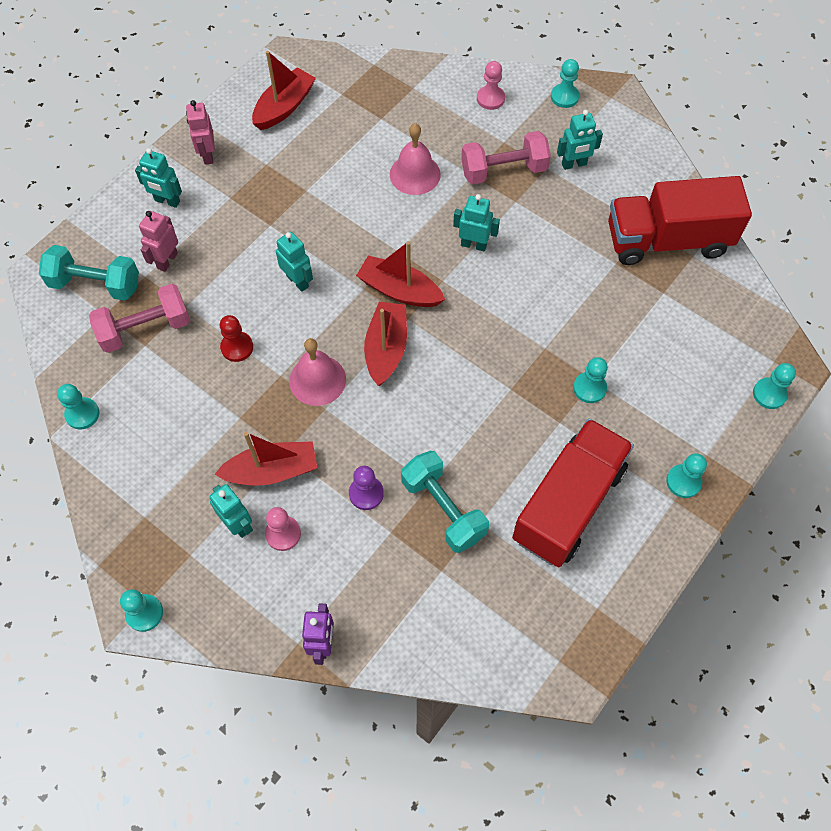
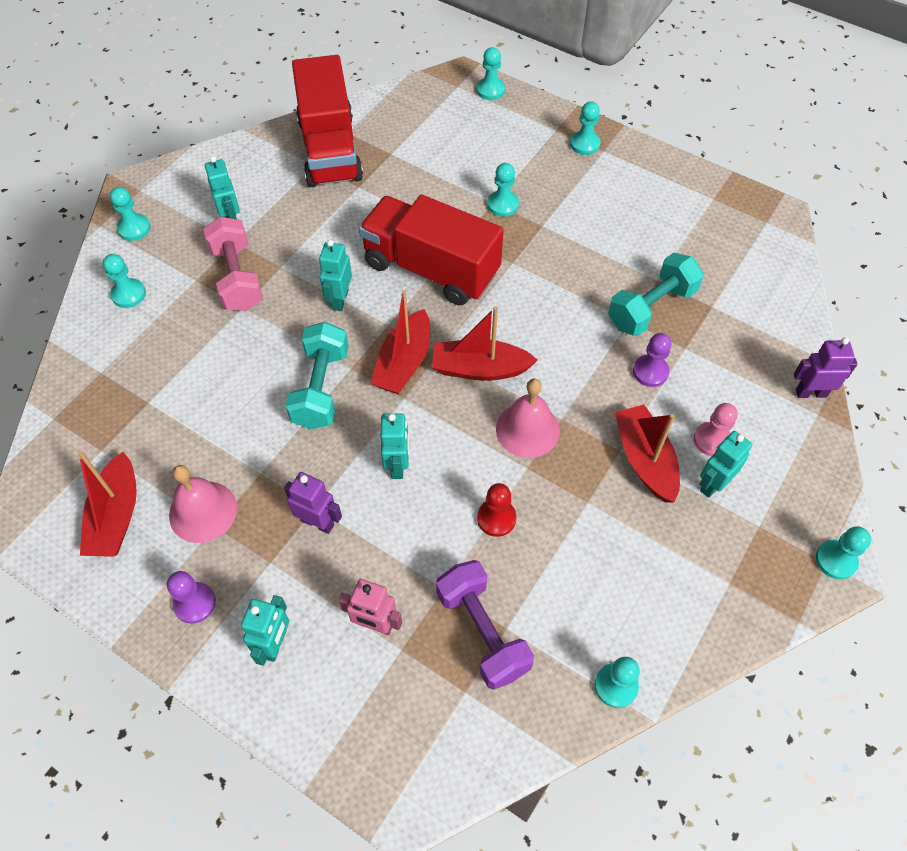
camera: 95 degrees left, 5 degrees down
(95, 284) = (418, 715): turquoise dumbbell -> turquoise dumbbell (321, 388)
(145, 329) = (482, 632): pink dumbbell -> purple dumbbell
(207, 155) = (195, 603): pink robot -> purple pawn
(256, 227) = (318, 522): none -> purple robot
(284, 107) = (116, 516): red boat -> red boat turned 120 degrees counterclockwise
(298, 281) = (397, 465): turquoise robot -> turquoise robot turned 135 degrees clockwise
(415, 174) = (239, 360): pink bell -> pink bell (203, 511)
(490, 98) = (128, 294): pink pawn -> turquoise pawn
(568, 504) = (623, 218): red truck -> red truck (431, 269)

